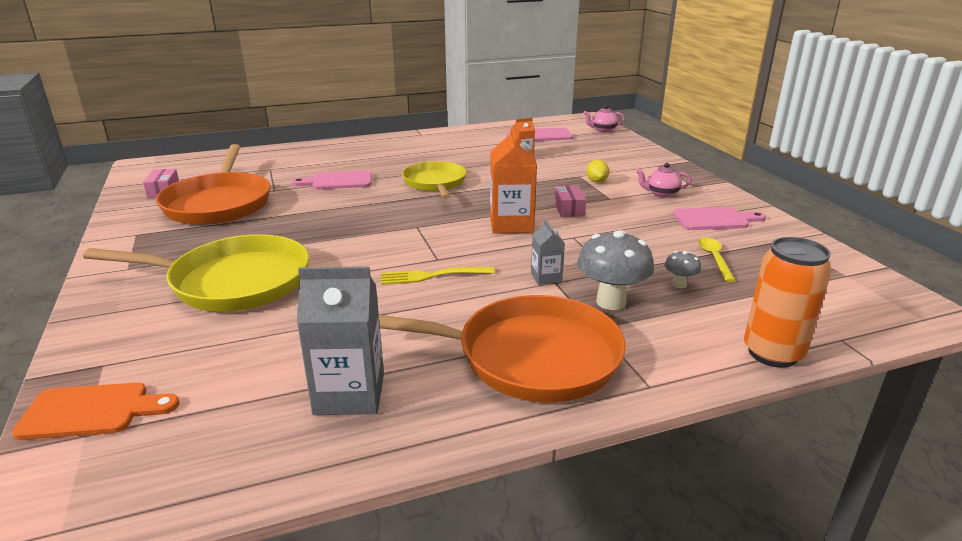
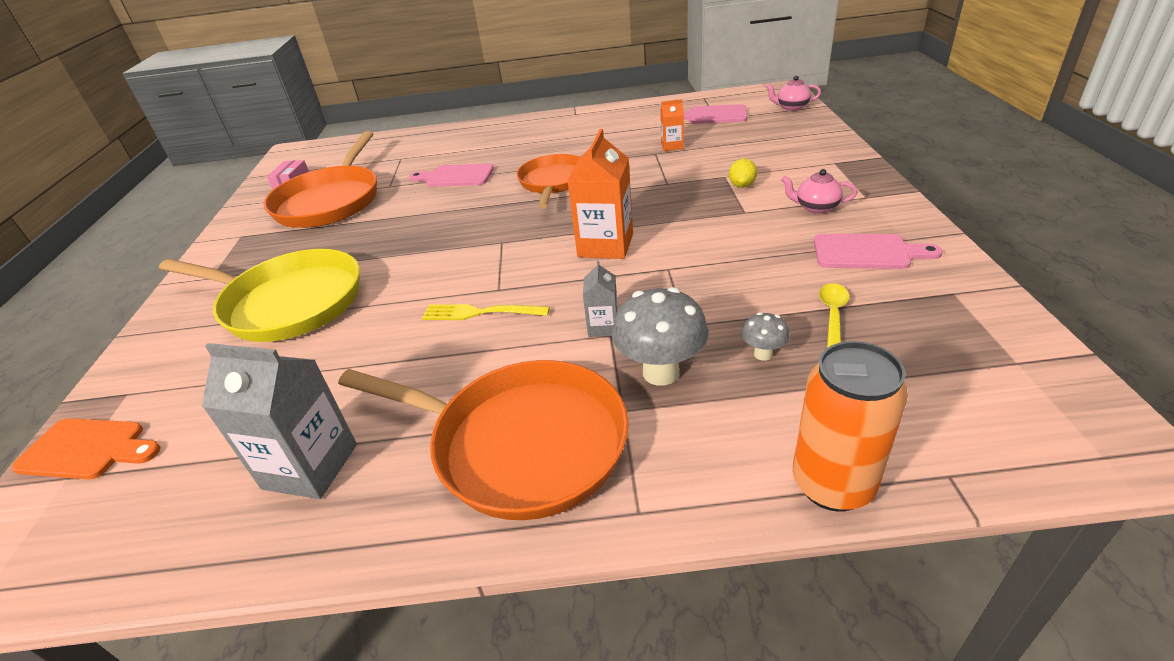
camera: 20 degrees right, 10 degrees up
(435, 183) = (553, 182): yellow pan -> orange pan
(569, 209) = (685, 226): pink box -> none

